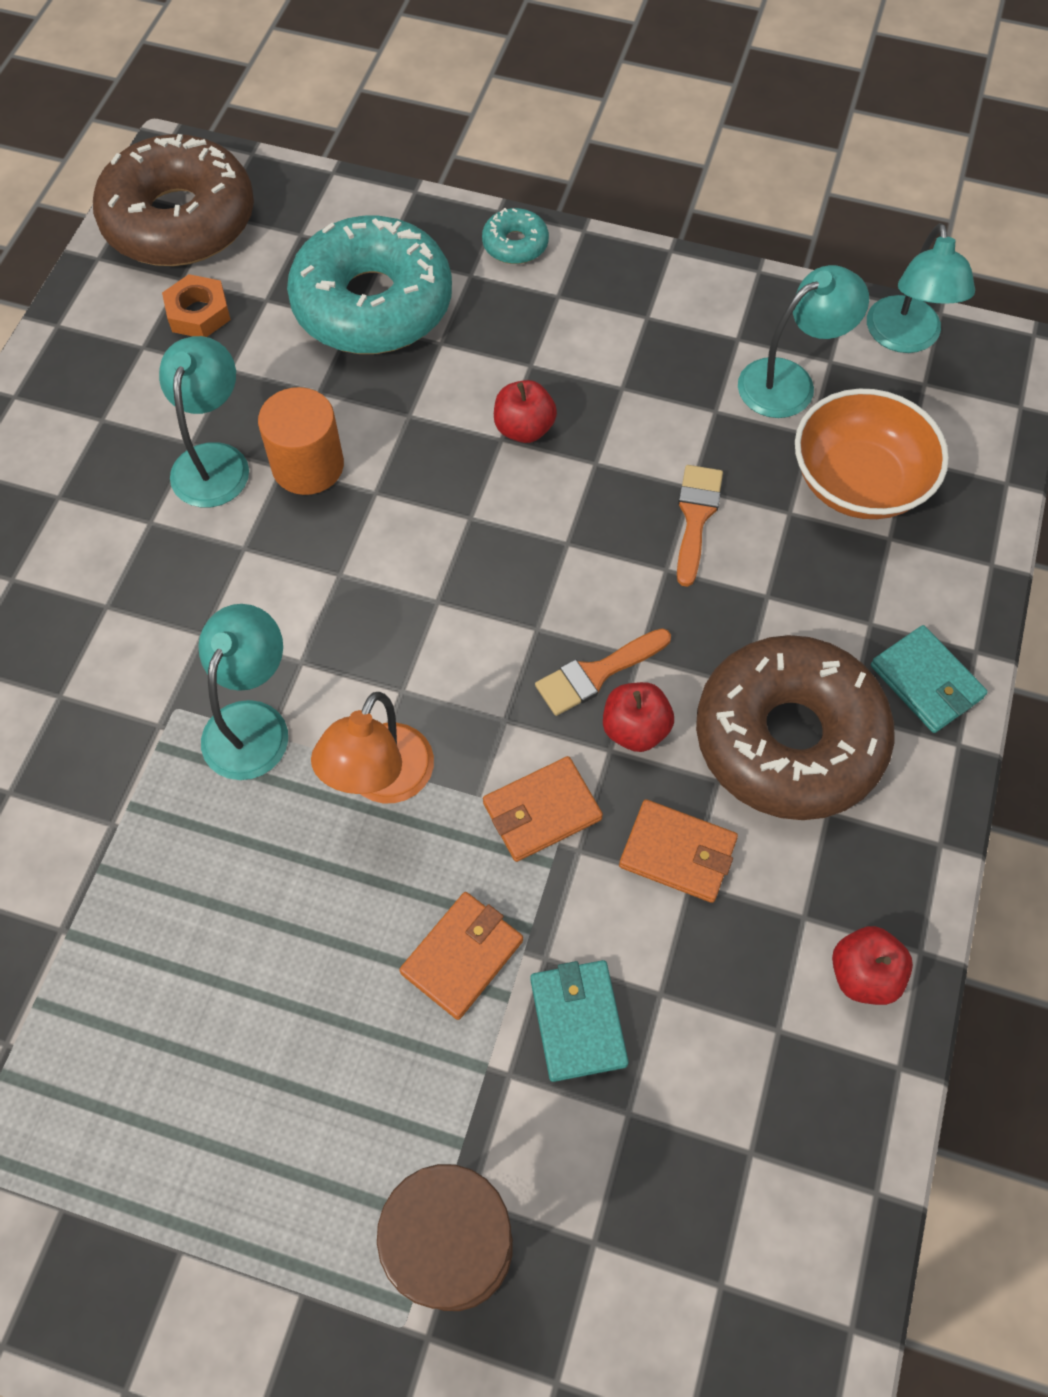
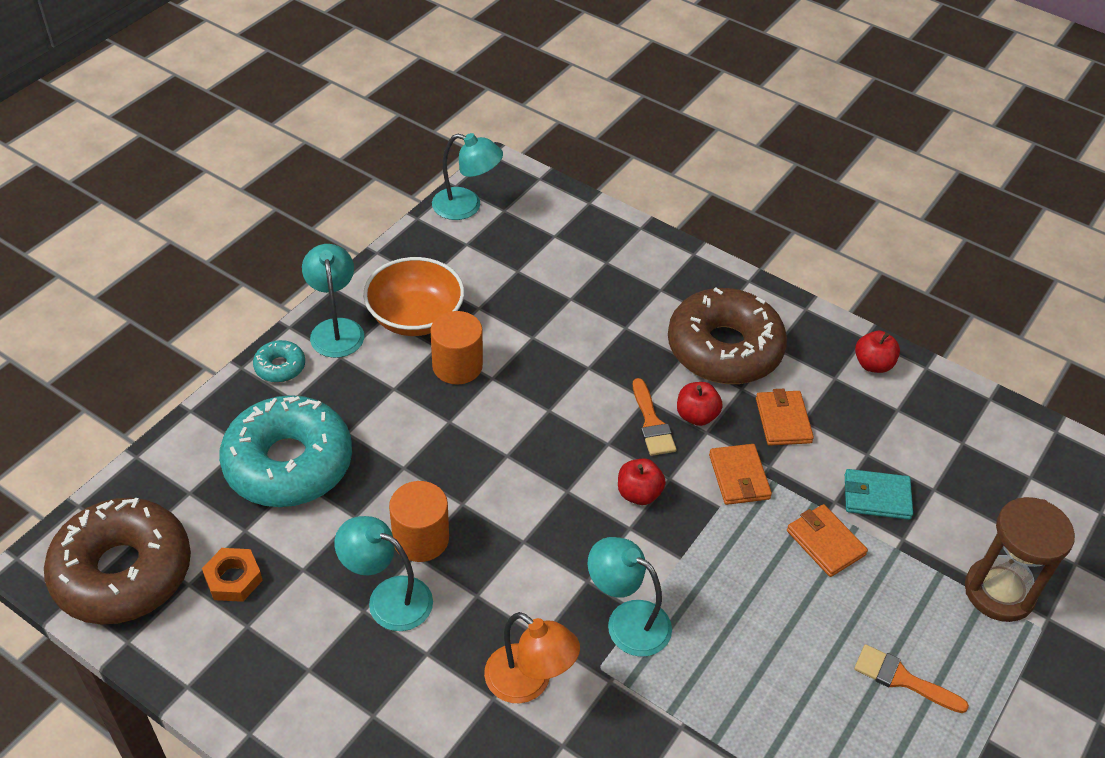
camera: 75 degrees left, 15 degrees down
(381, 781) = (694, 555): orange lamp -> orange lamp (529, 683)
(524, 428) = (447, 407): red apple -> red apple (639, 493)
(598, 418) = (457, 366): none -> orange cylinder
(677, 853) = (783, 420): orange wallet -> orange wallet turned 45 degrees counterclockwise
(696, 517) = (556, 342): orange brush -> orange brush (902, 679)
(790, 381) = (473, 267): turquoise lamp -> turquoise lamp (336, 329)
(858, 482) = (562, 262): orange bowl -> orange bowl (415, 317)
(926, 682) = (706, 280): turquoise wallet -> none

